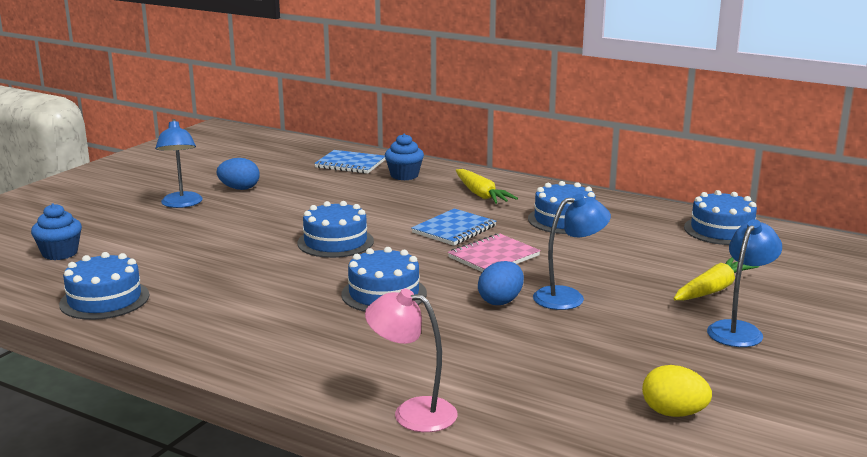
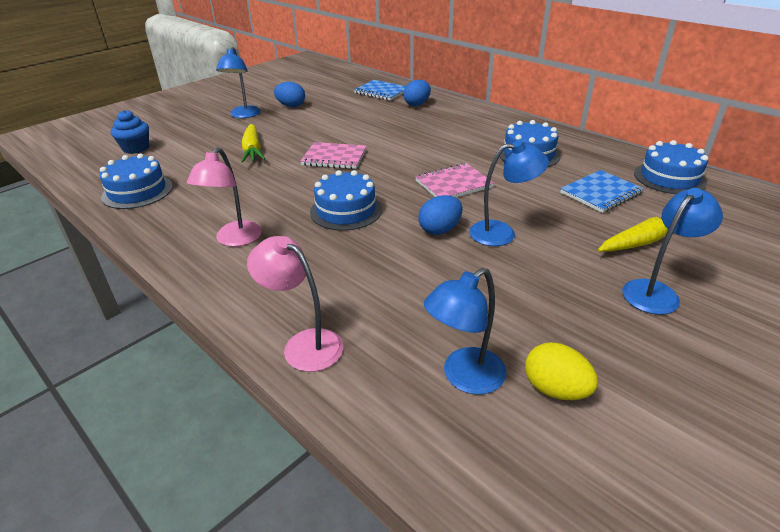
camera: 15 degrees right, 15 degrees up
(269, 334) = (234, 240): none -> pink lamp
(335, 242) = (334, 158): blue cake -> pink notebook
(404, 175) = (417, 104): blue cupcake -> blue egg
(454, 229) = (433, 155): blue notebook -> blue notebook (601, 193)
(481, 195) = (469, 125): yellow carrot -> yellow carrot (253, 150)
(586, 416) = (464, 377): none -> blue lamp

